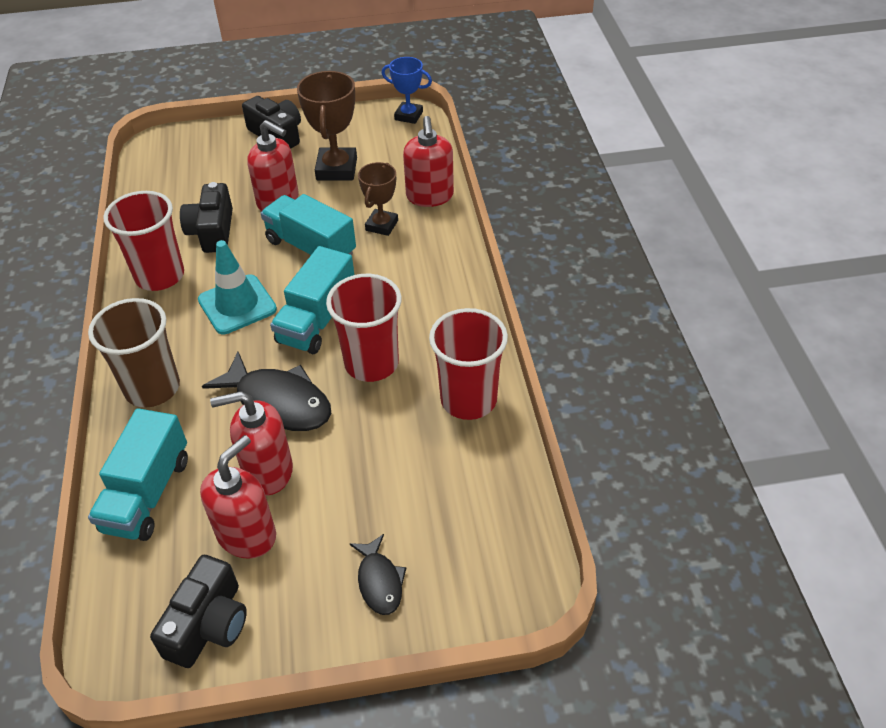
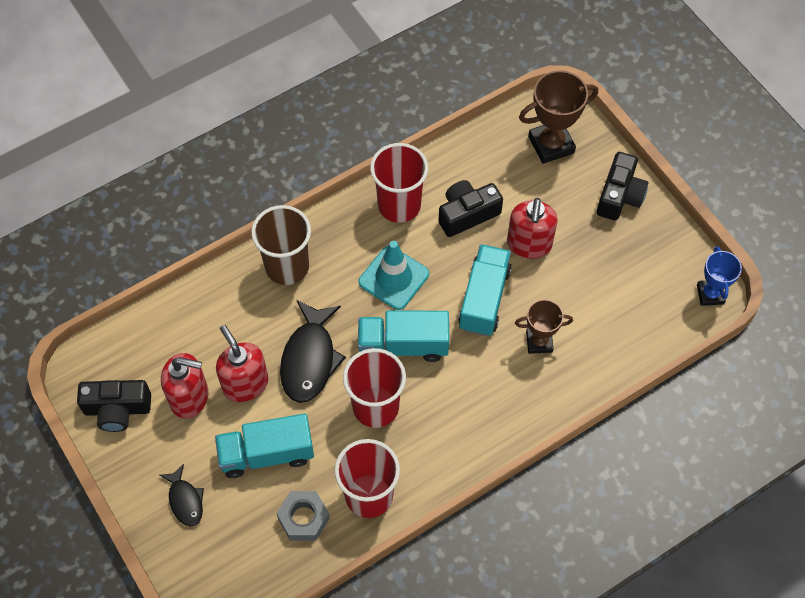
camera: 65 degrees right, 15 degrees up
(147, 494) = (197, 317): turquoise truck -> turquoise truck (267, 454)
(336, 169) = (596, 269): brown trophy -> brown trophy (551, 145)
(379, 581) = (185, 500): black fish -> black fish turned 75 degrees counterclockwise
(430, 196) = (598, 365): red soap dispenser -> none
(465, 466) = (303, 518): none -> grey nut

